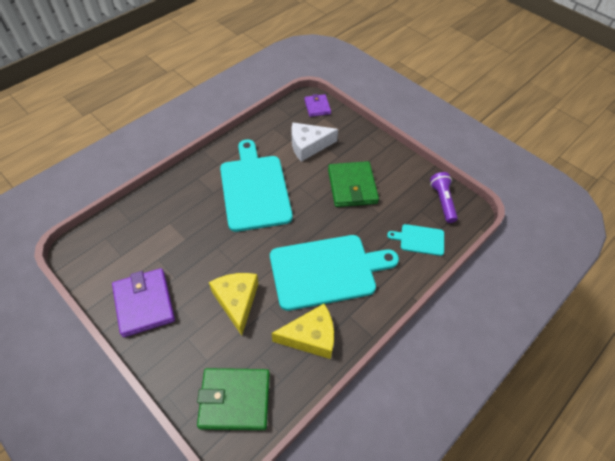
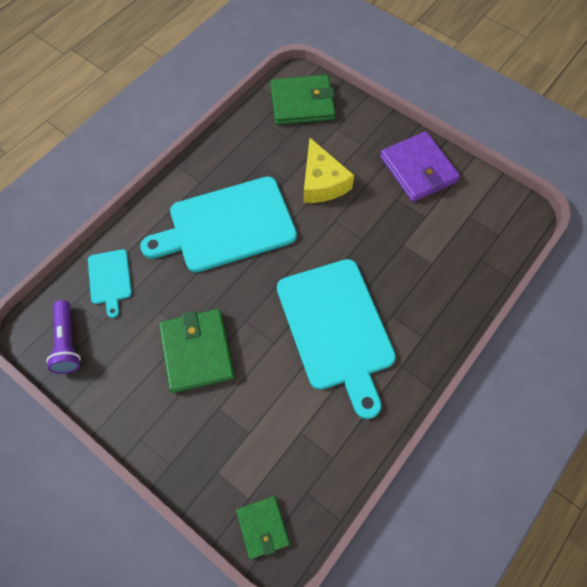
camera: 175 degrees right, 10 degrees up
(308, 146) = (269, 424): white cheese -> none
(310, 337) = (239, 158): yellow cheese -> none
(317, 107) = (263, 527): purple wallet -> green wallet
(420, 239) = (110, 279): turquoise cutting board -> turquoise cutting board turned 75 degrees clockwise

